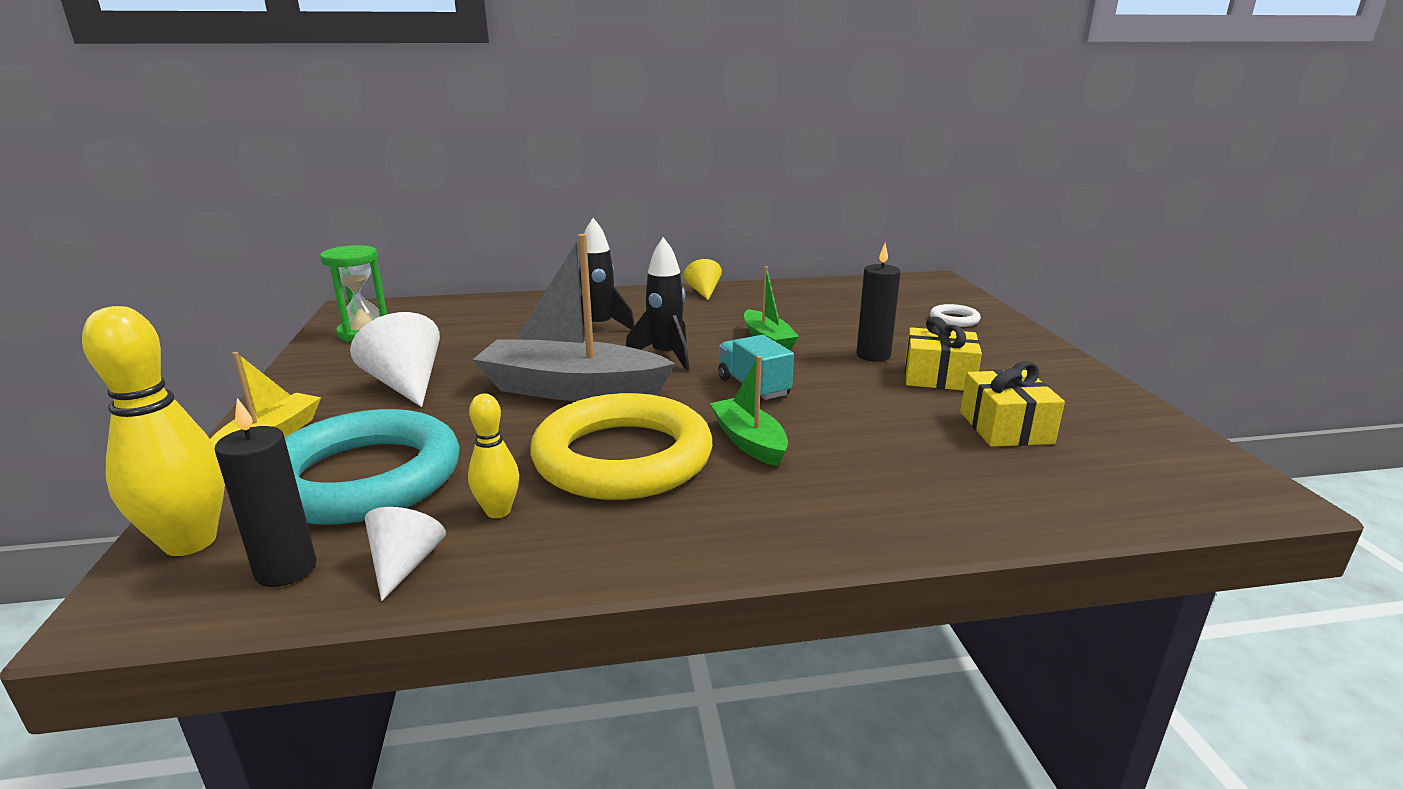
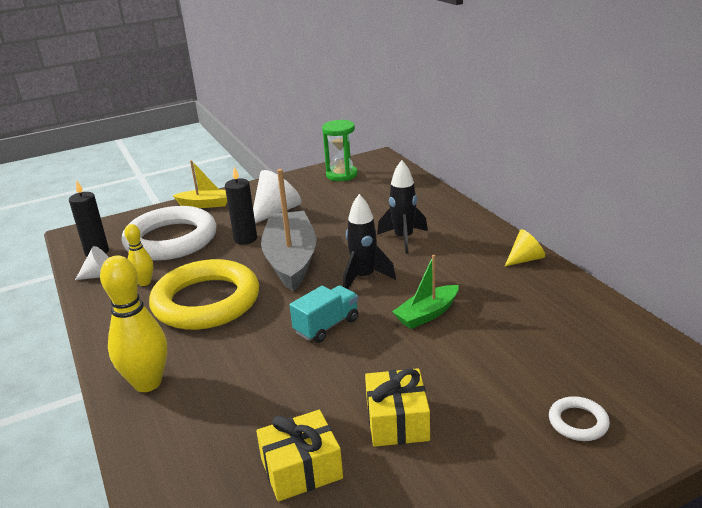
camera: 75 degrees right, 5 degrees up
(190, 542) = (116, 226): yellow bowling pin -> yellow bowling pin (147, 383)
(364, 478) = (171, 240): turquoise ring -> white ring
(749, 442) = (238, 341): green boat -> none
(873, 355) = (428, 376): black candle -> black candle (245, 239)

